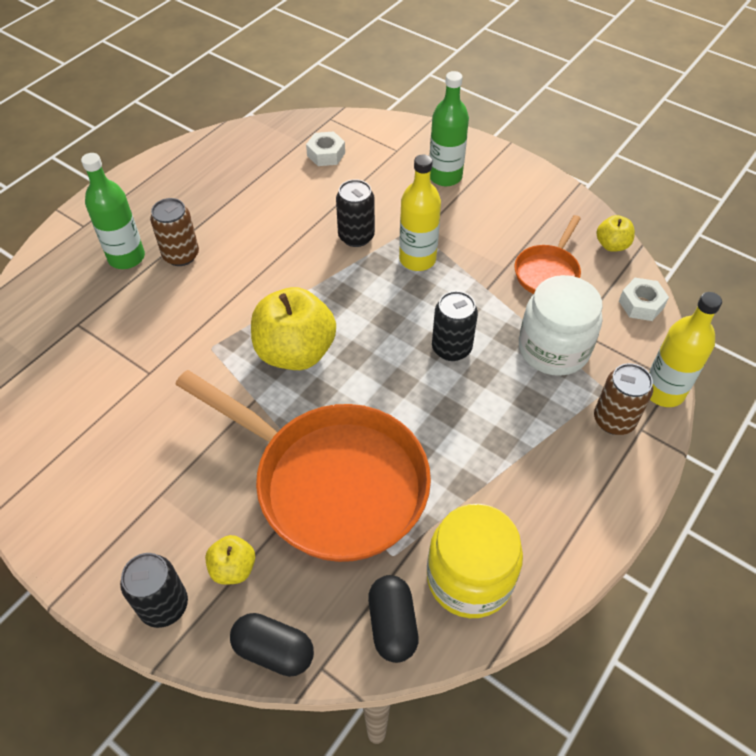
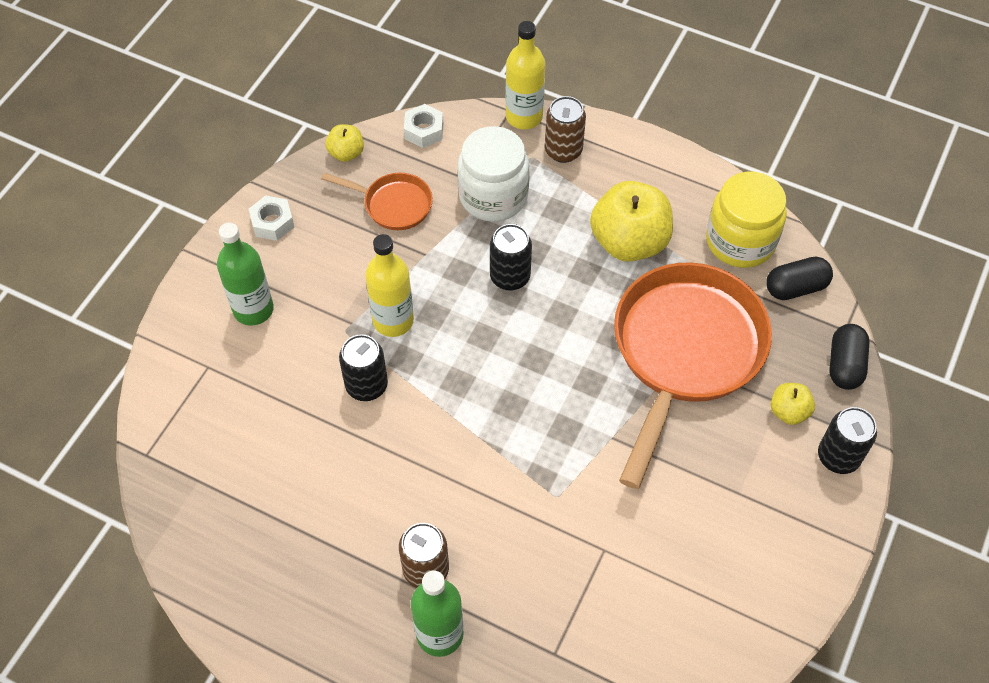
camera: 100 degrees left, 5 degrees up
(295, 352) = (544, 413): yellow apple -> yellow apple (629, 242)
(326, 154) = (221, 445): white nut -> white nut (272, 223)

